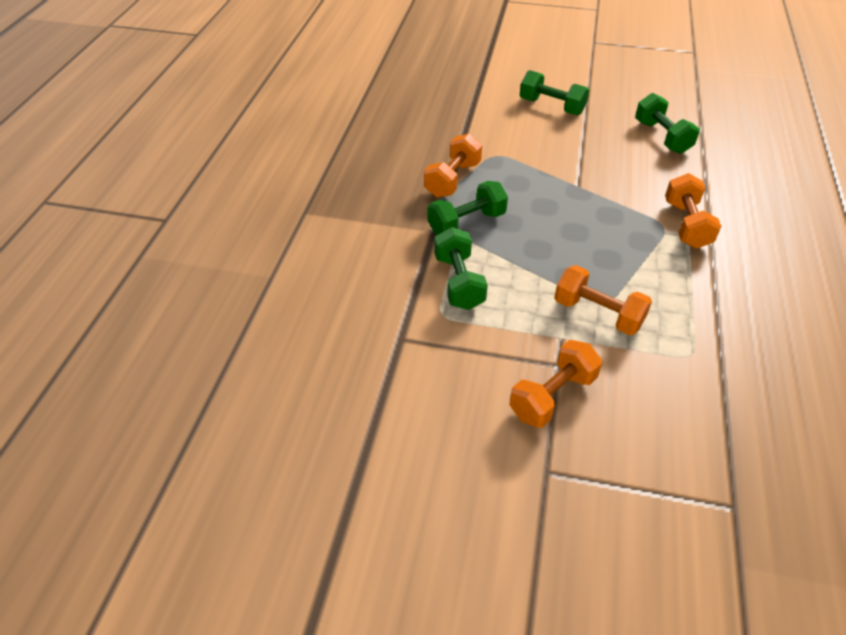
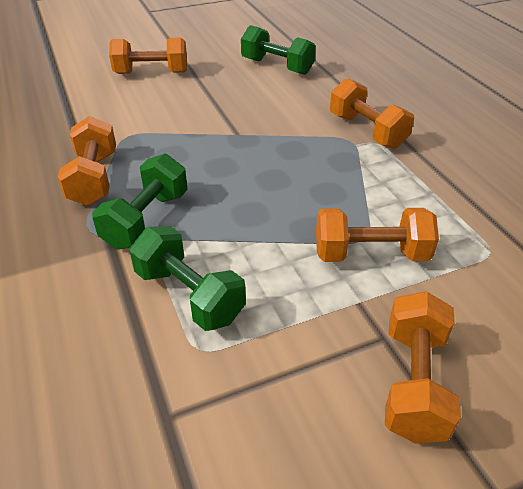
camera: 35 degrees left, 5 degrees down
(551, 106) = (151, 73): green dumbbell -> orange dumbbell

